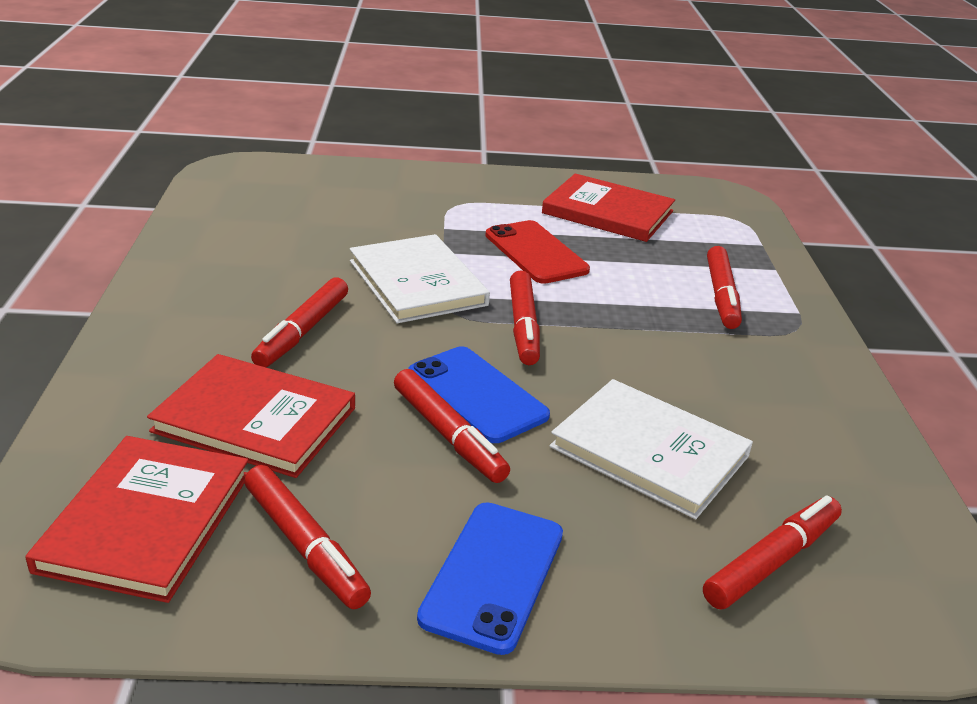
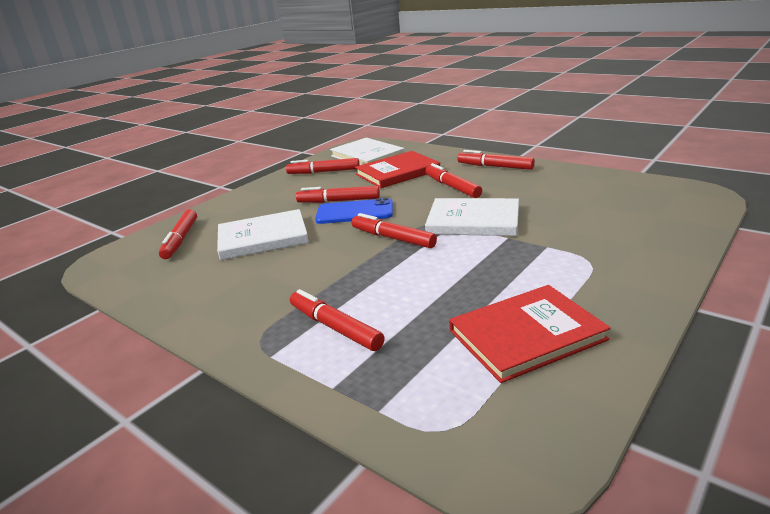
camera: 135 degrees right, 5 degrees down
(147, 521) = (367, 156): red book -> white book
(176, 315) = (495, 166): none -> red marker
(493, 575) = (266, 193): blue phone -> none
(536, 253) = (477, 270): red phone -> none

